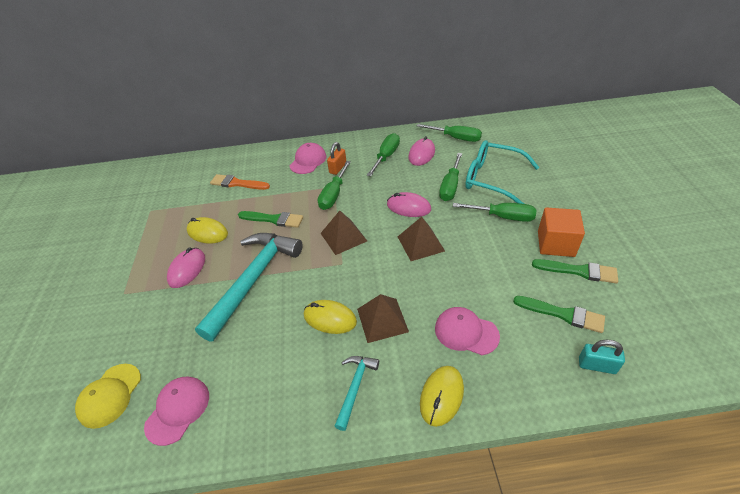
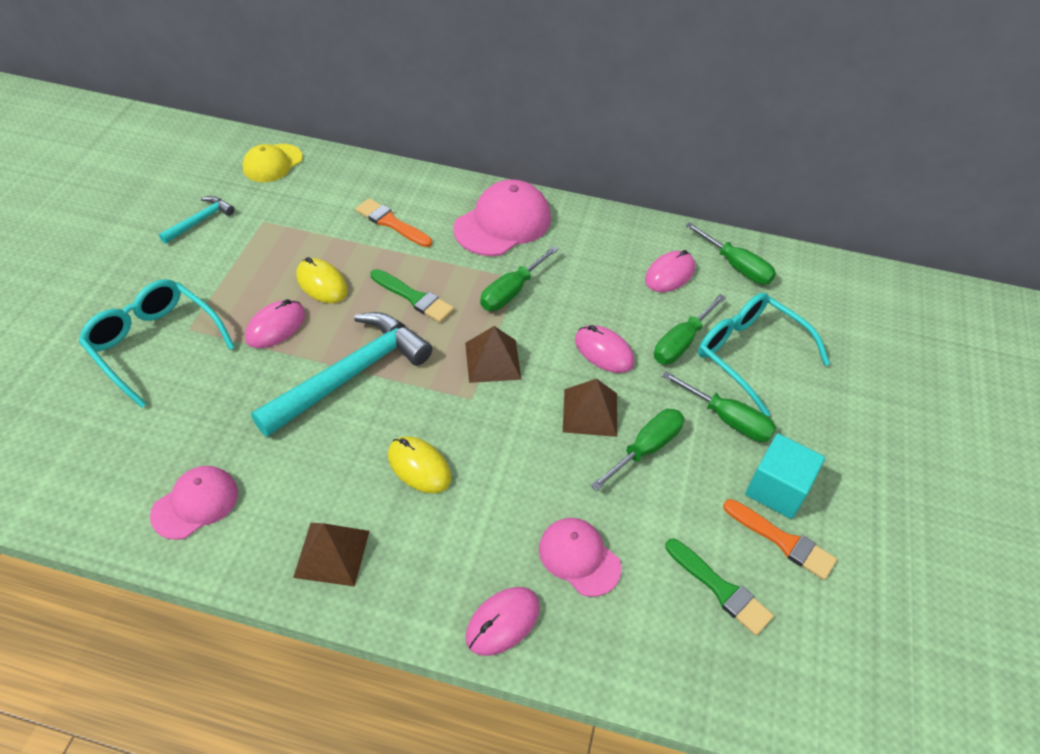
camera: 15 degrees right, 5 degrees up
(101, 313) = (154, 344): none -> turquoise glasses
(110, 395) = (129, 453): yellow cap -> yellow cap (272, 163)
(308, 161) = (503, 223): pink cap -> pink cap, size x1.60
(338, 168) = (538, 251): orange padlock -> none
(355, 387) = (406, 566): turquoise hammer -> turquoise hammer (199, 221)
(382, 320) = (483, 496): brown pyramid -> brown pyramid (332, 553)
(386, 156) = (616, 258): green screwdriver -> green screwdriver (645, 449)
(441, 396) = (502, 622): yellow mouse -> pink mouse
(555, 244) = (777, 489): orange cube -> turquoise cube
(578, 271) = (782, 541): green brush -> orange brush
(597, 365) = (720, 672): turquoise padlock -> none

